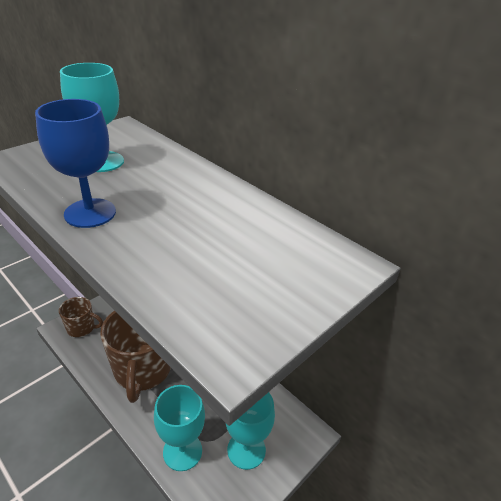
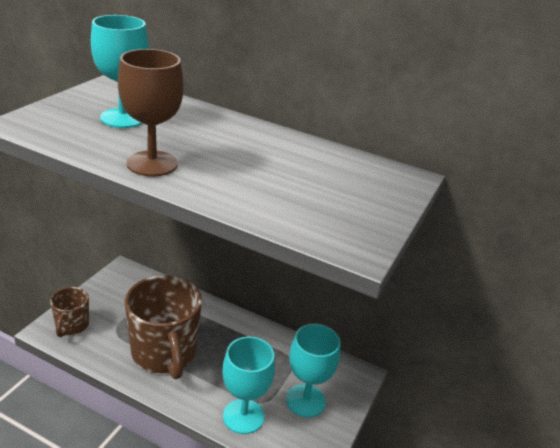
camera: 20 degrees left, 5 degrees down
(82, 328) = (72, 325): brown mug -> brown mug turned 105 degrees clockwise
(90, 213) = (152, 164): blue goblet -> brown goblet

